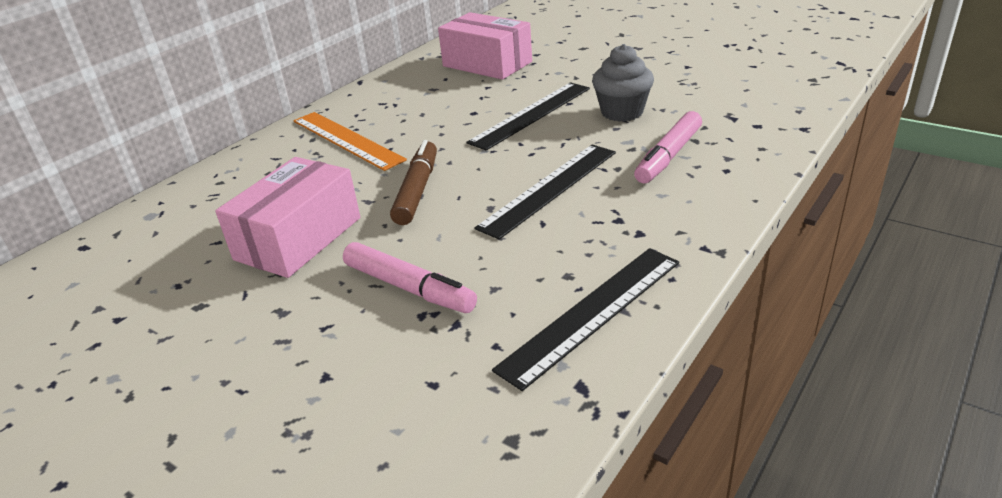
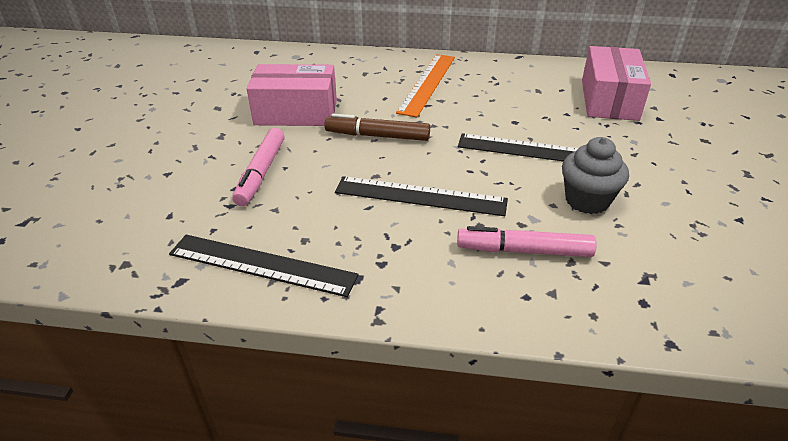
camera: 60 degrees right, 5 degrees up
(417, 191) = (378, 136): brown marker -> brown marker turned 150 degrees counterclockwise

